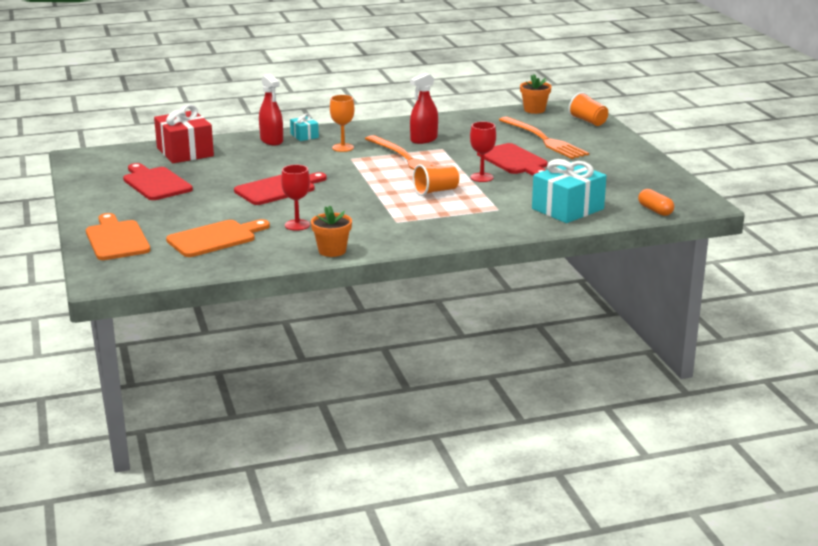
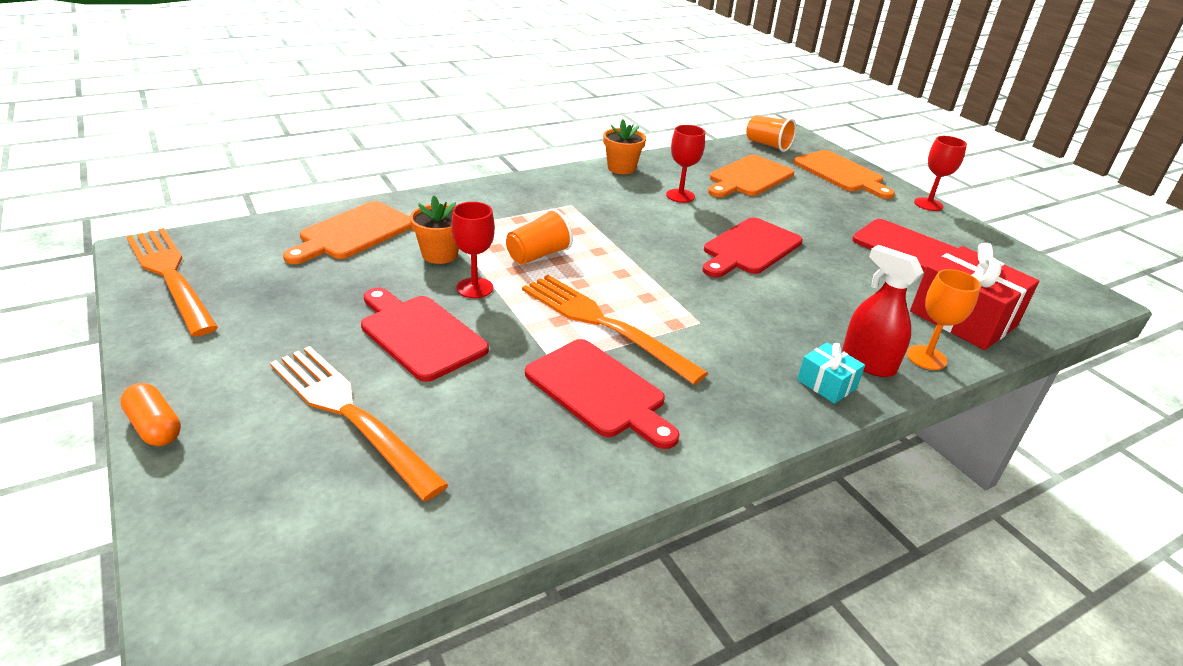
camera: 165 degrees right, 10 degrees up
(80, 211) = (928, 204): none -> red goblet
(343, 147) = (731, 351): orange goblet -> orange goblet (926, 357)
(424, 139) = (599, 391): red spray bottle -> red cutting board
(534, 110) = (345, 577): orange flower pot -> orange flower pot (440, 254)
(567, 209) = (353, 233): turquoise gift -> orange cutting board
(588, 121) = (211, 519): orange cup -> orange cup (768, 145)
(655, 210) = (228, 236): orange capsule -> orange capsule (155, 427)
(674, 191) = (169, 275): none -> orange fork

